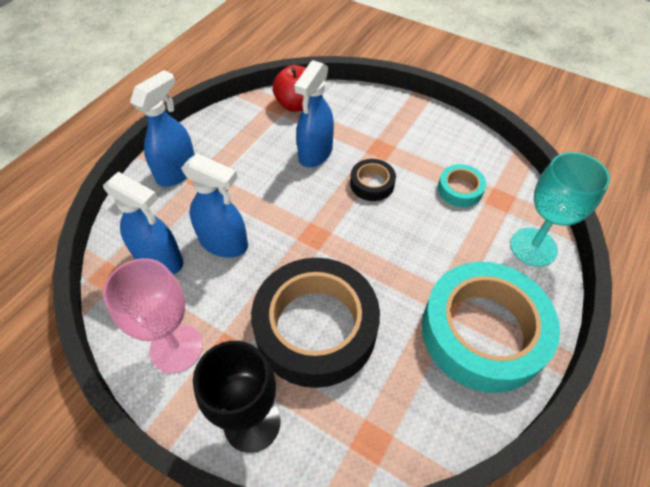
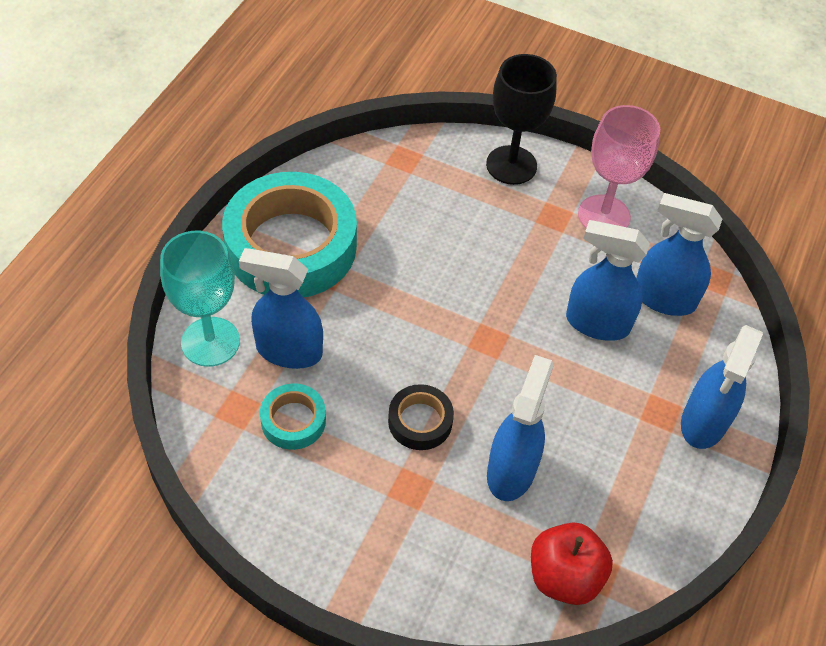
camera: 170 degrees right, 0 degrees up
(316, 327) = (468, 240): black tape -> none
(470, 236) = (288, 350): none -> blue spray bottle

